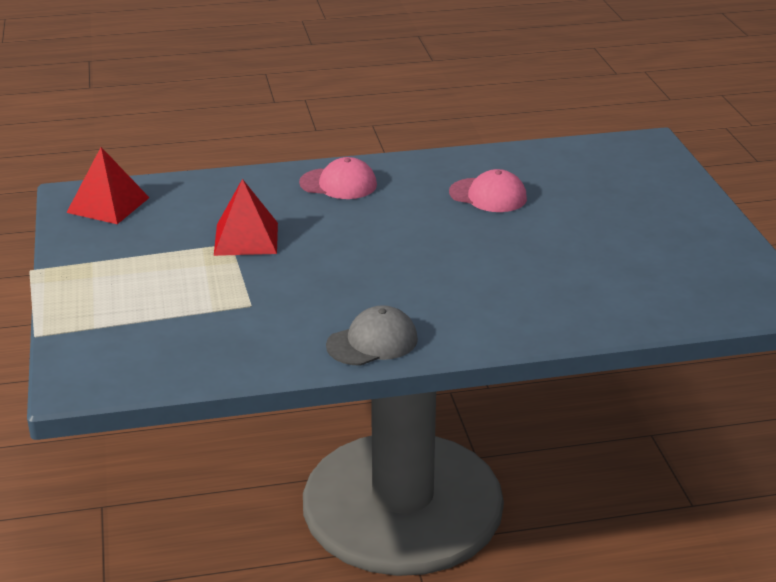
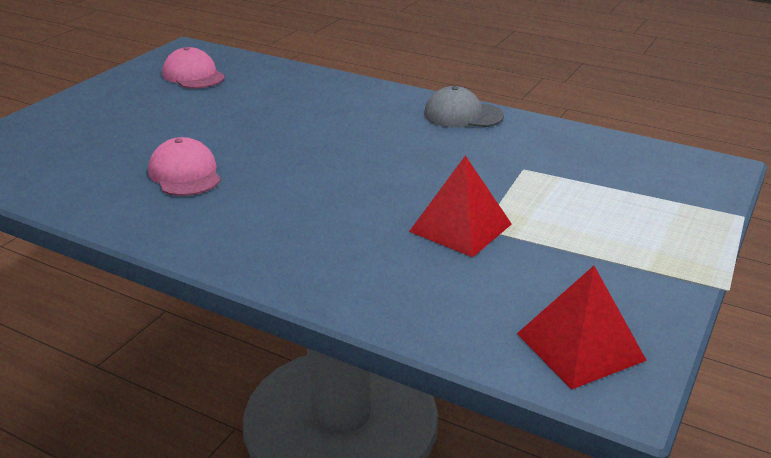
camera: 140 degrees left, 0 degrees up
(338, 184) = (285, 248): pink cap -> pink cap (193, 75)

